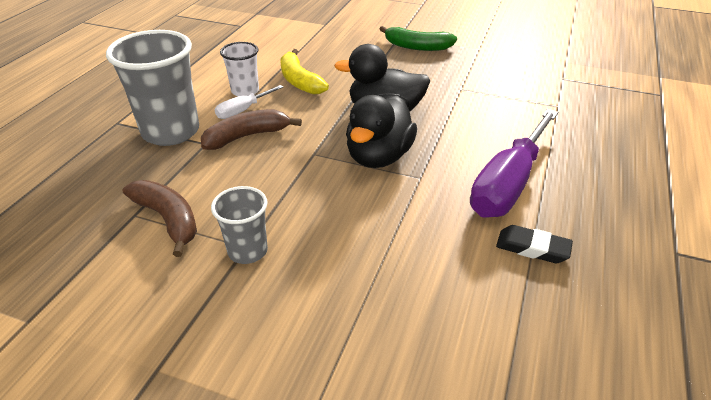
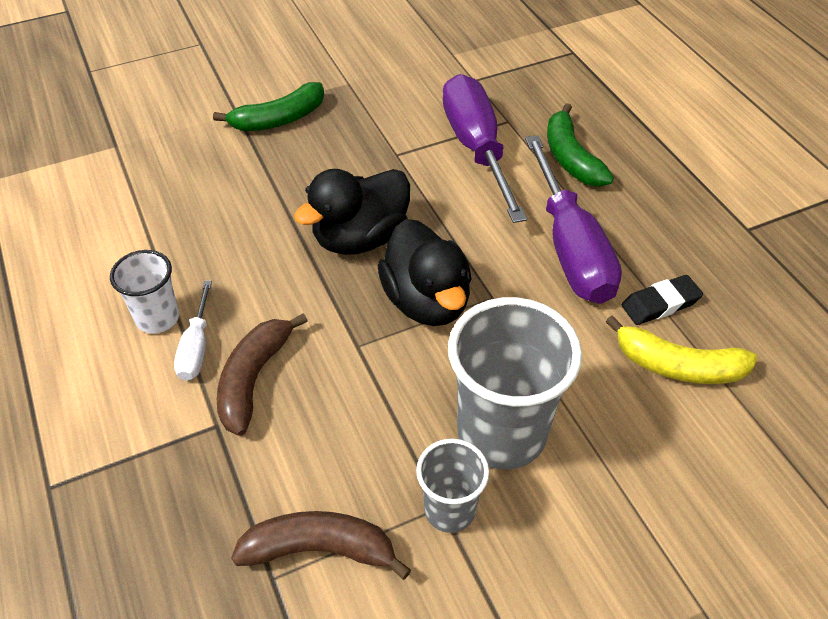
camera: 45 degrees left, 10 degrees up
(171, 132) = (148, 443): grey cup -> grey cup (501, 433)
(299, 81) = (206, 257): yellow banana -> yellow banana (678, 366)
(515, 108) = (477, 149): none -> purple screwdriver
(577, 142) = (570, 158): none -> green banana

